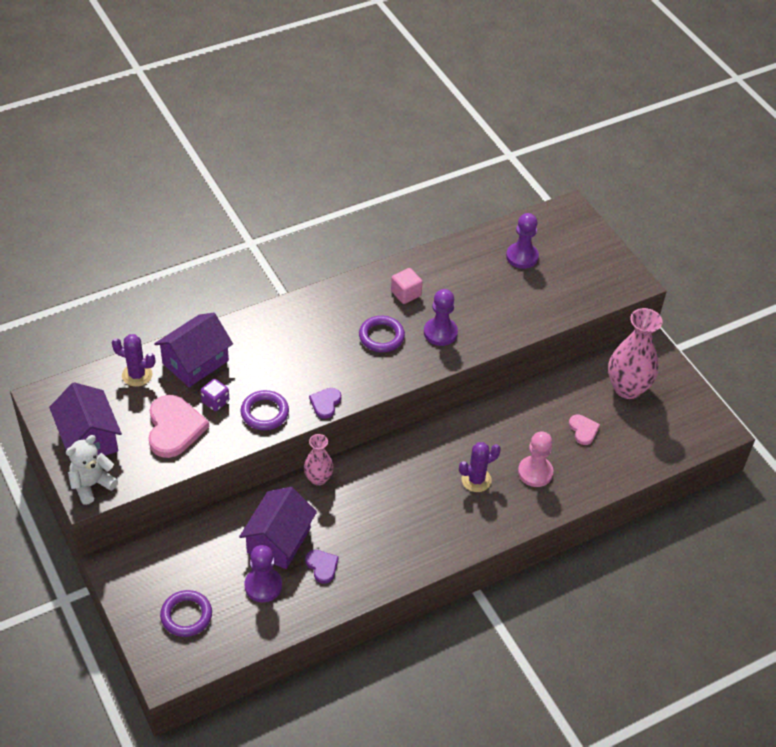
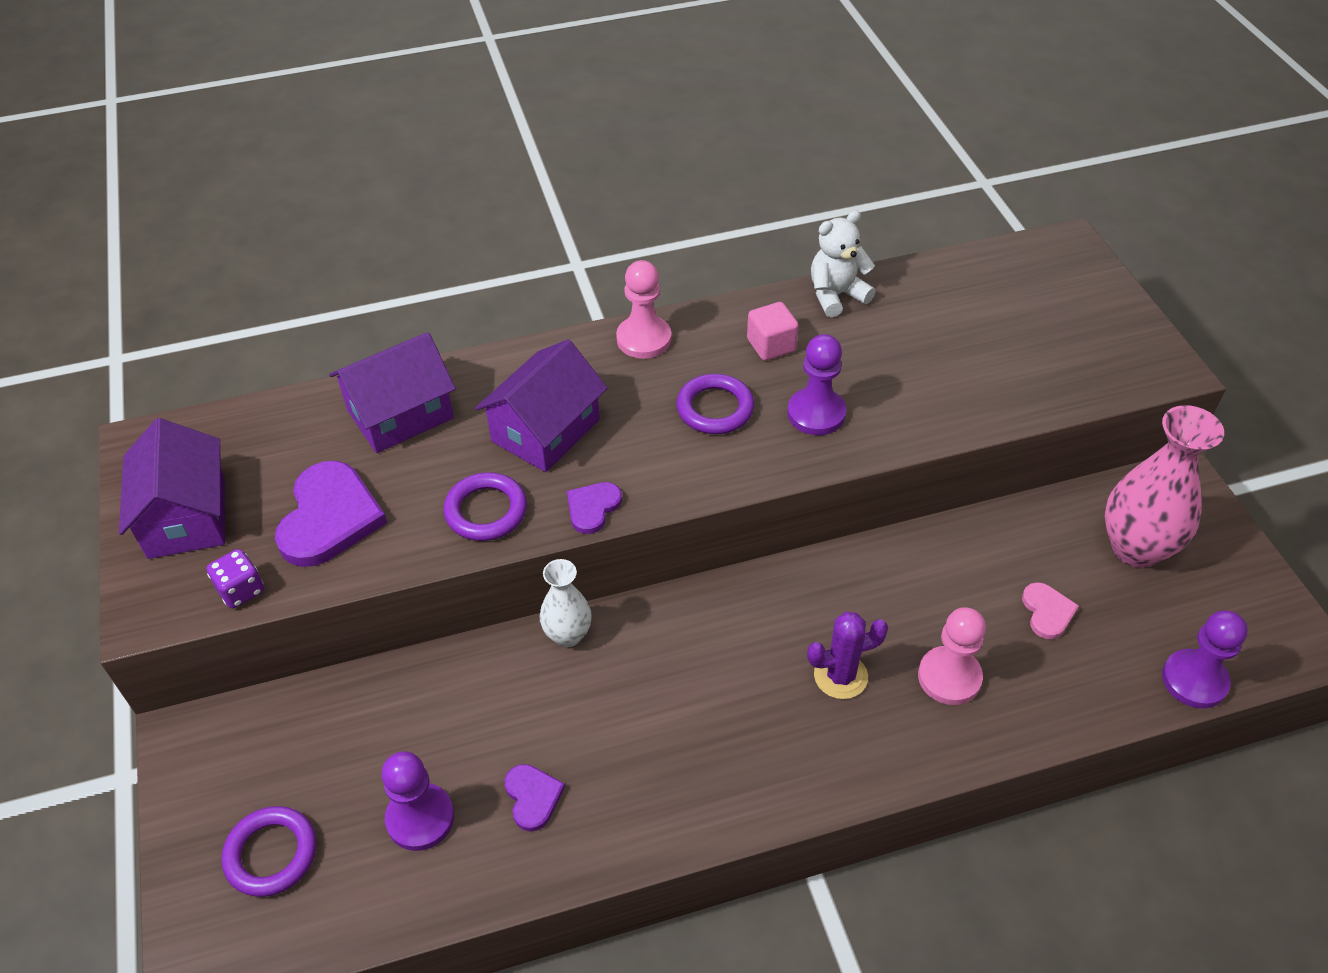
camera: 15 degrees right, 0 degrees up
(92, 485) = (160, 596): white teddy bear -> white teddy bear (836, 295)
(137, 375) = (301, 424): purple cactus -> none
(174, 428) = (329, 517): pink heart -> purple heart
(215, 402) = (411, 482): purple dice -> purple dice (241, 590)
(279, 540) = (471, 736): purple house -> purple house (546, 431)
(318, 478) = (568, 635): pink vase -> white vase
(329, 298) = (644, 339): none -> pink pawn
(522, 257) = (977, 308): purple pawn -> purple pawn (1194, 680)

